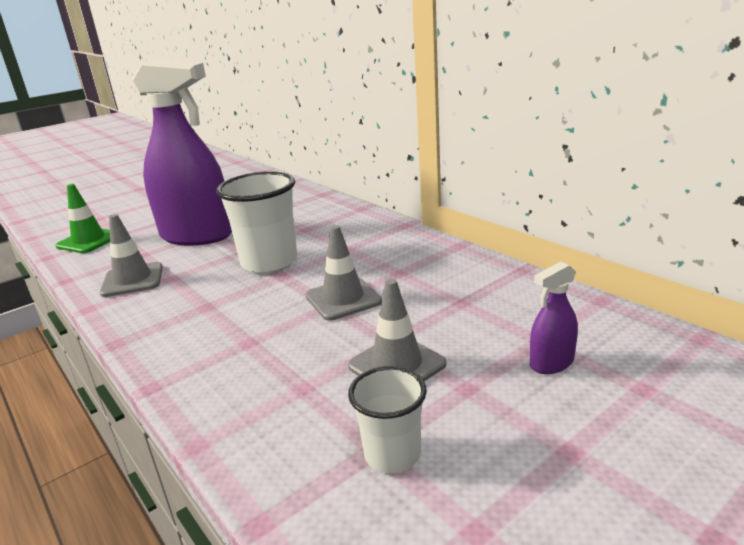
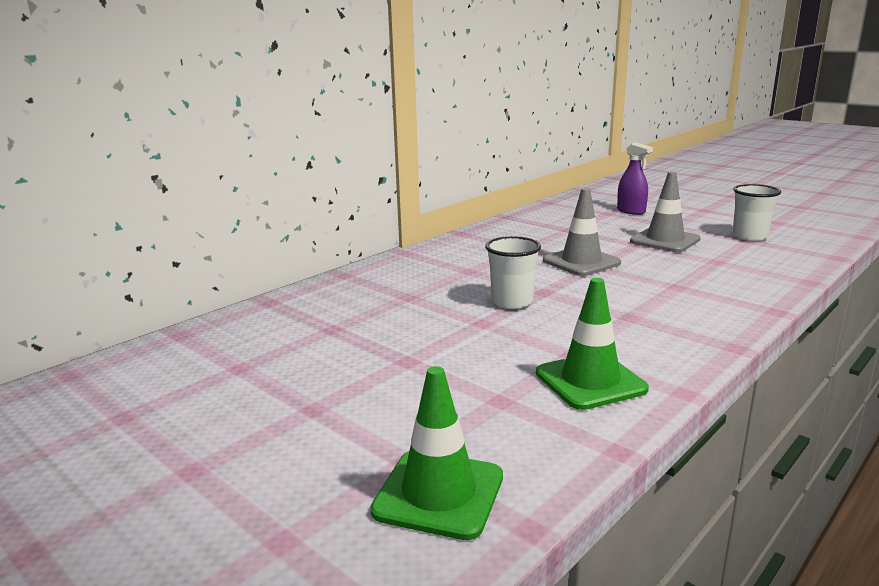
camera: 100 degrees left, 5 degrees down
(132, 280) = (590, 381): grey traffic cone -> green traffic cone
(197, 236) = (423, 368): purple spray bottle -> none
(269, 262) = (512, 302): white cup -> white cup, size x0.58

